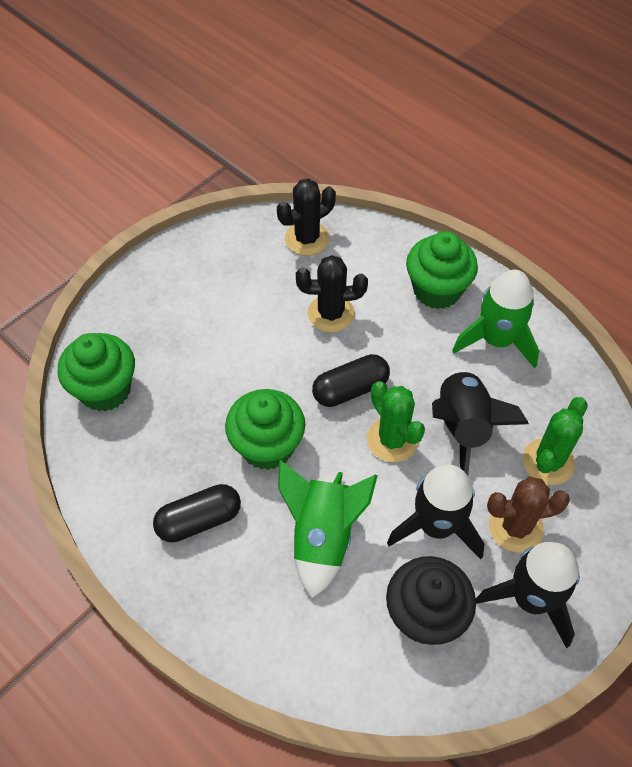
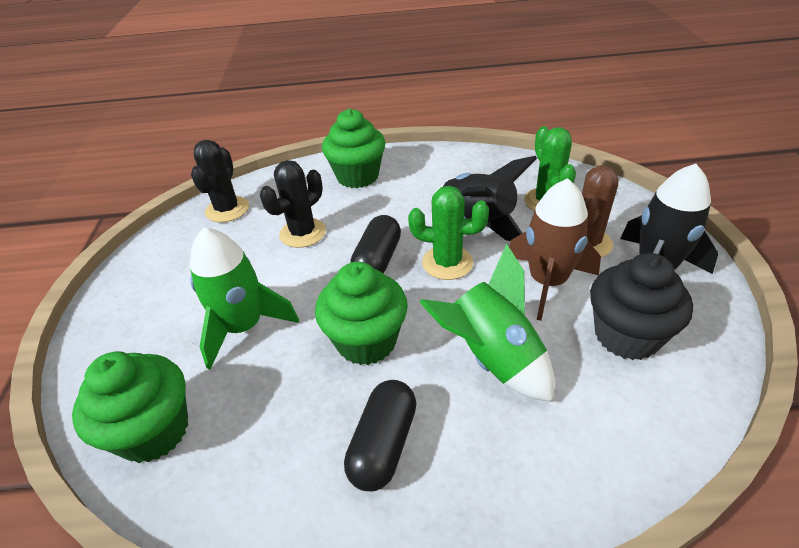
camera: 45 degrees left, 15 degrees down
(436, 526) = (547, 282): black rocket -> brown rocket
(496, 340) = (428, 173): green rocket -> green rocket (244, 327)

